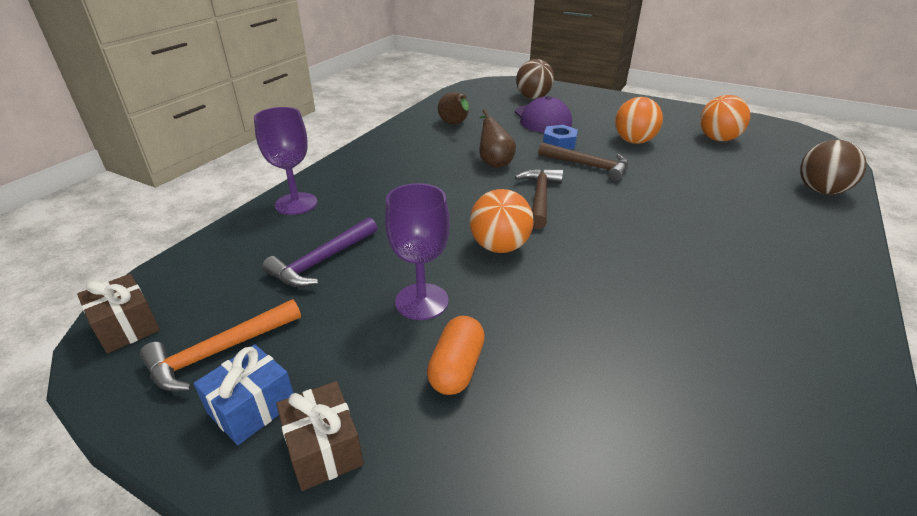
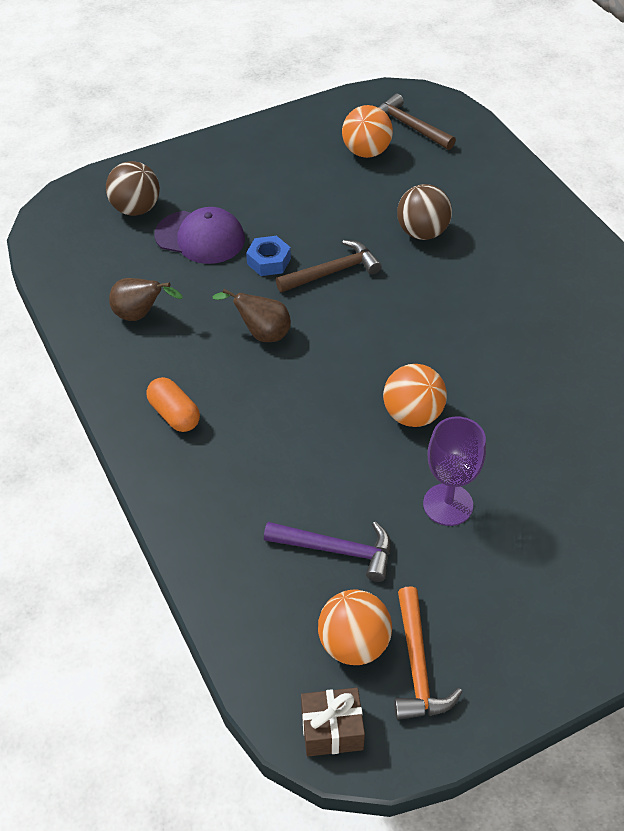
camera: 55 degrees left, 15 degrees up
(252, 408) = (497, 659): blue gift -> none
(296, 204) = (207, 534): purple goblet -> none
(322, 261) = (336, 550): purple hammer -> purple hammer turned 60 degrees counterclockwise
(324, 448) = (561, 628): brown gift -> none
(456, 368) = (536, 520): orange capsule -> orange capsule (174, 414)
(539, 198) = (359, 342): brown hammer -> brown hammer (410, 126)
(634, 141) = (317, 208): orange ball -> orange ball (354, 644)
(821, 191) = (496, 168): brown ball -> brown ball (422, 232)

